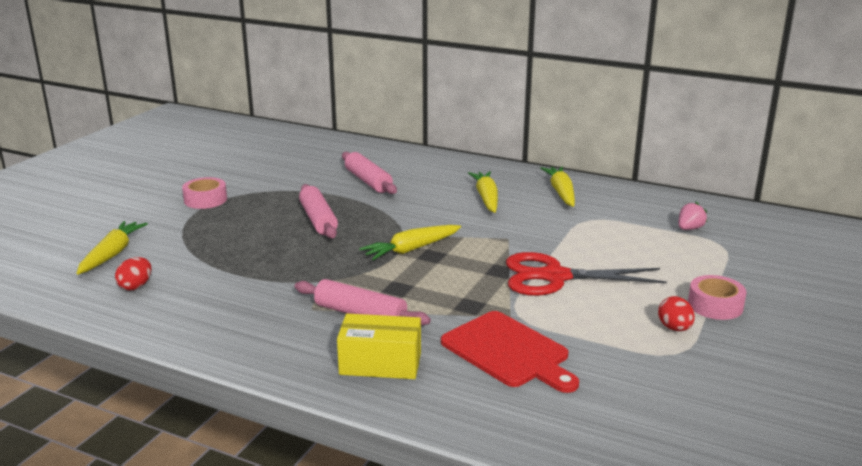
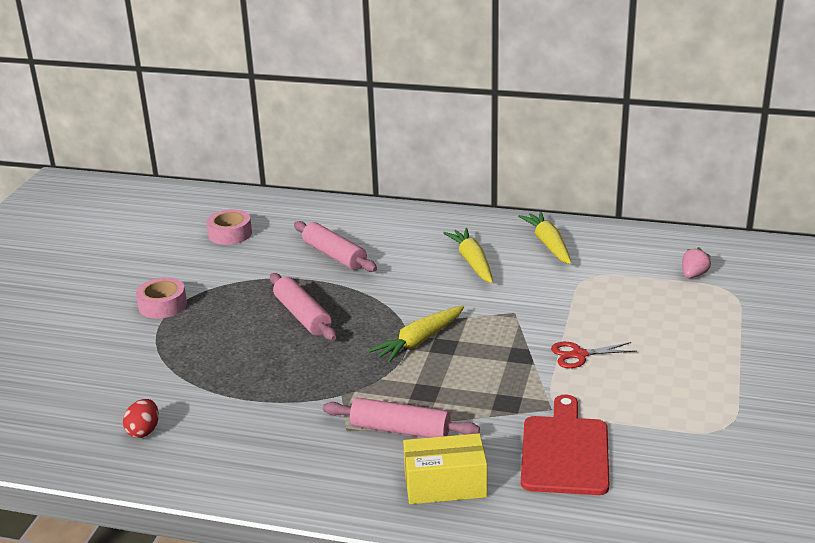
camera: 10 degrees left, 5 degrees up
(112, 254) = (94, 393): yellow carrot -> none
(508, 352) = (565, 451): red cutting board -> red cutting board turned 120 degrees counterclockwise
(555, 277) = (579, 355): red scissors -> red scissors, size x0.51
(674, 328) = (714, 399): red egg -> none
(715, 305) = (744, 367): pink tape -> pink tape (230, 234)

